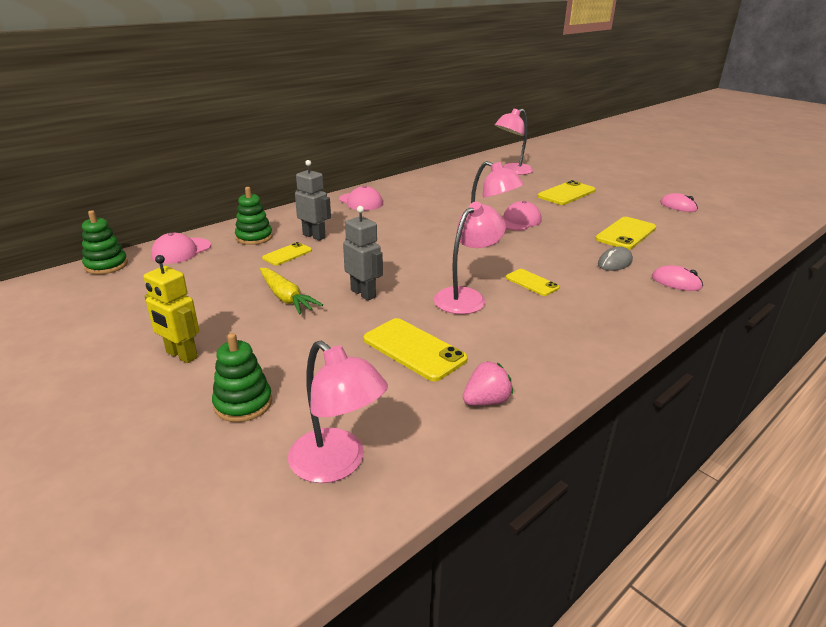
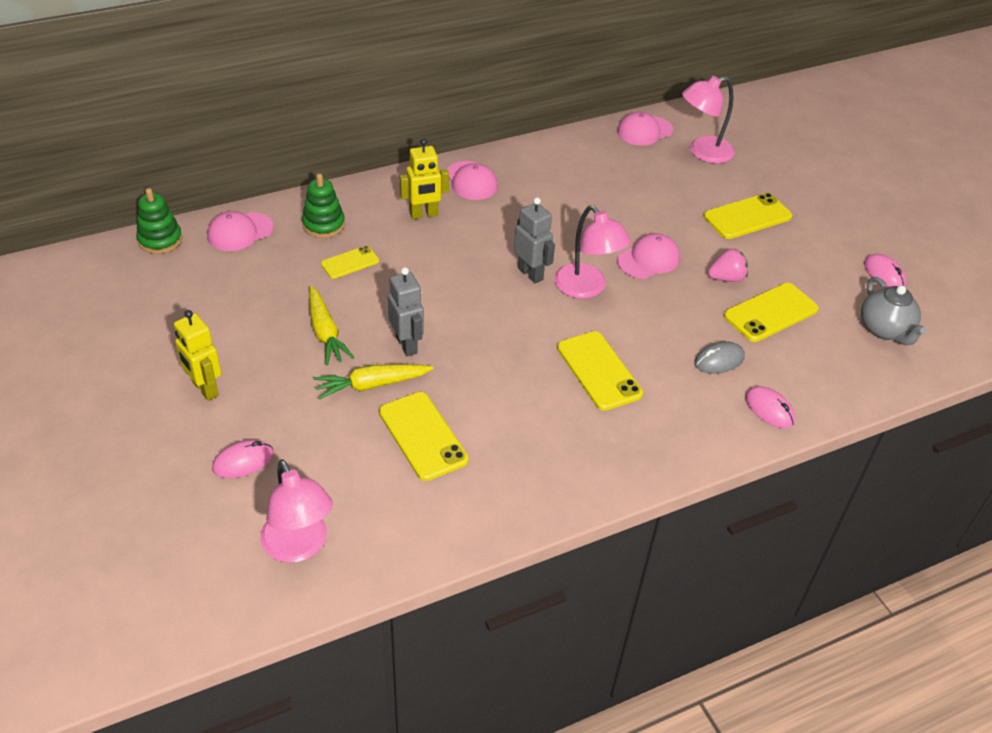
camera: 15 degrees right, 15 degrees up
(243, 403) = (243, 461): green stacking toy -> pink mouse
(314, 236) = (391, 236): grey robot -> grey robot (530, 274)
(334, 222) = (424, 215): none -> yellow robot
(347, 324) = (372, 385): none -> yellow carrot
(466, 167) = (644, 131): none -> pink cap
(466, 297) = (513, 375): pink lamp -> none
(486, 401) = (459, 516): pink strawberry -> pink strawberry (726, 278)
(532, 283) = (599, 371): yellow phone -> yellow phone, size x1.66
(707, 230) = (885, 330): none -> grey teapot

